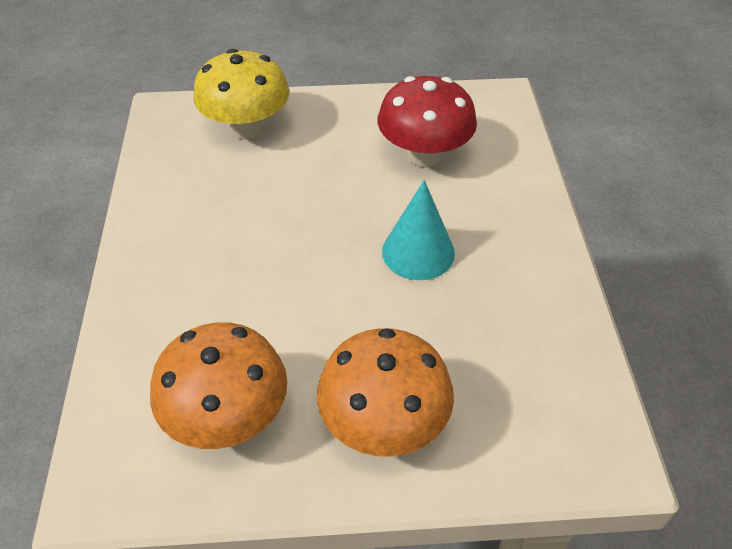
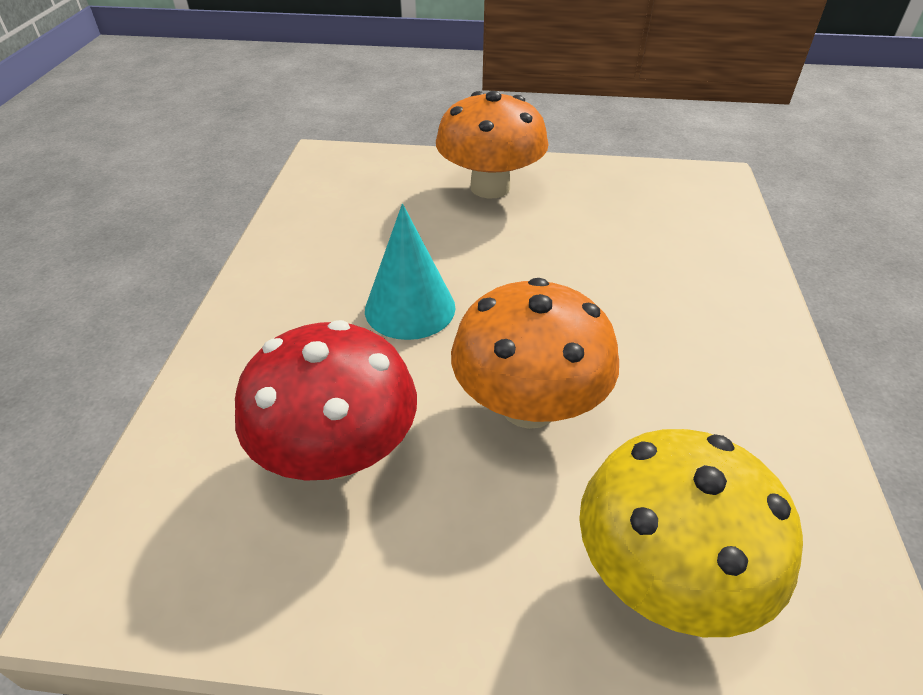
camera: 170 degrees left, 5 degrees down
(227, 418) = (622, 203): orange mushroom -> orange mushroom (528, 405)

